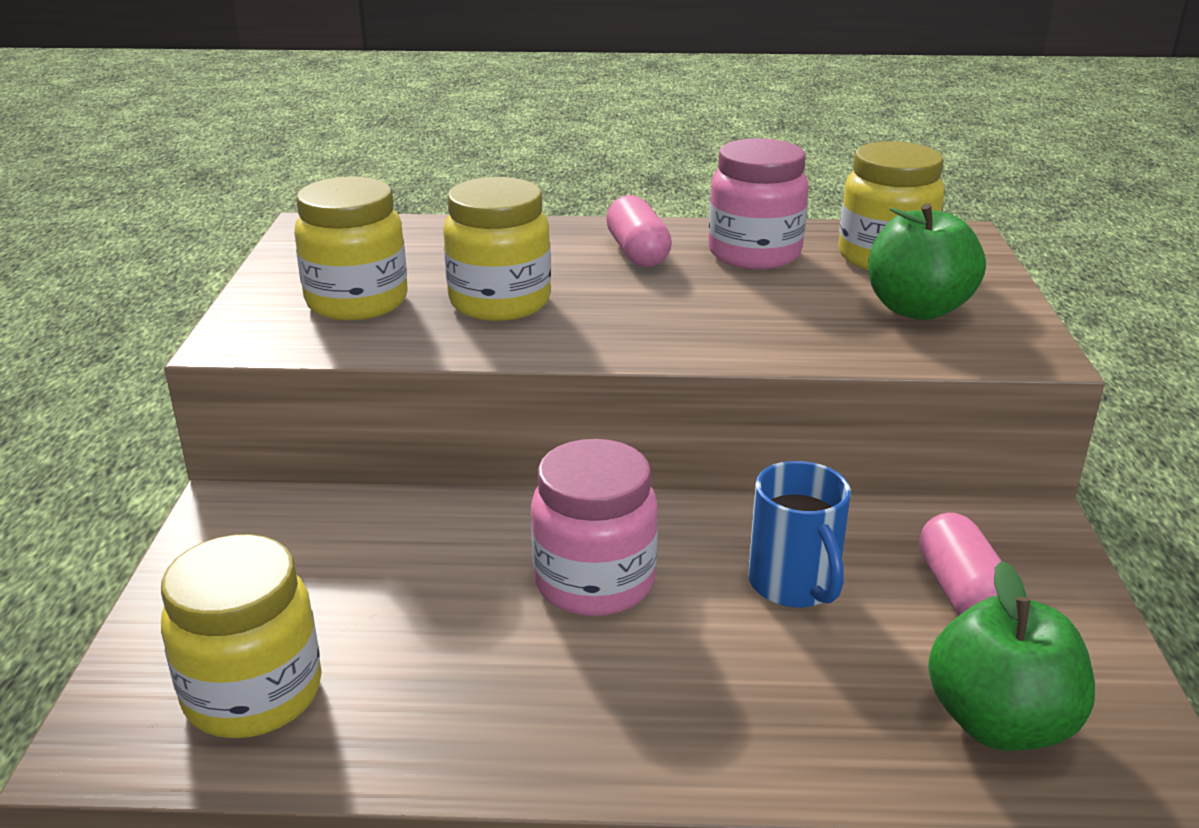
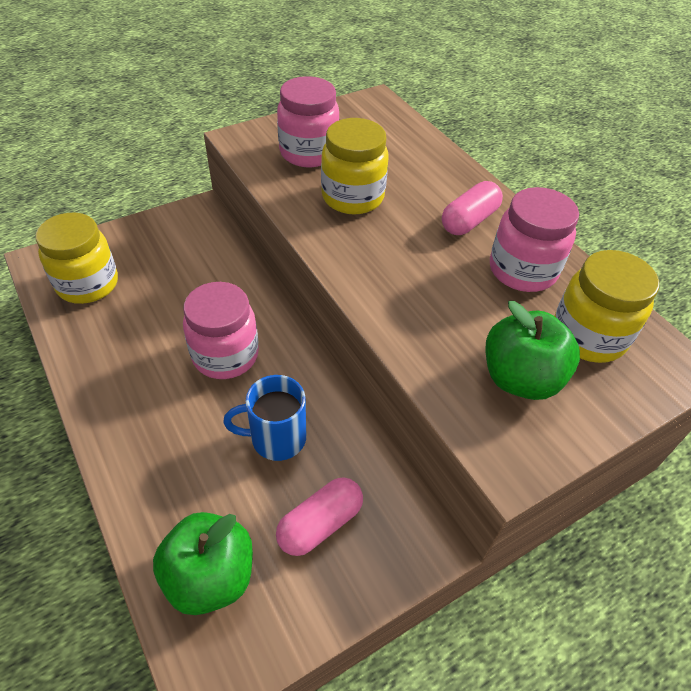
camera: 55 degrees right, 20 degrees up
(357, 302) = (308, 153): yellow jar -> pink jar
(794, 584) = (276, 438): blue mug -> blue mug turned 45 degrees clockwise

